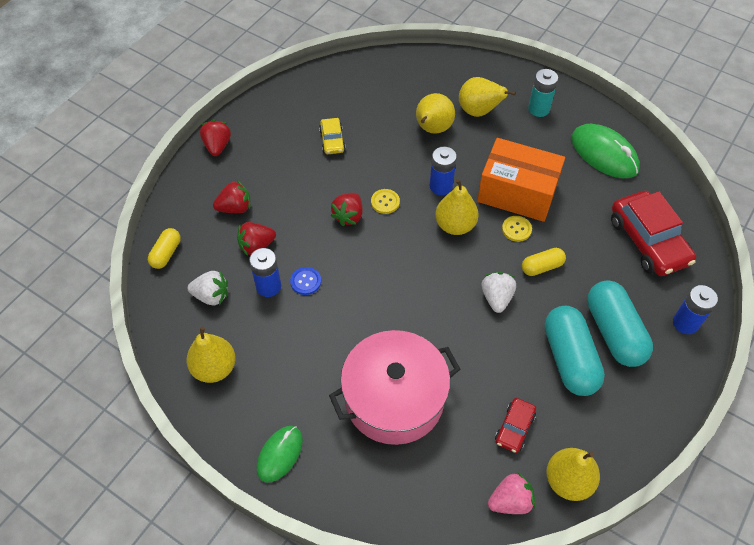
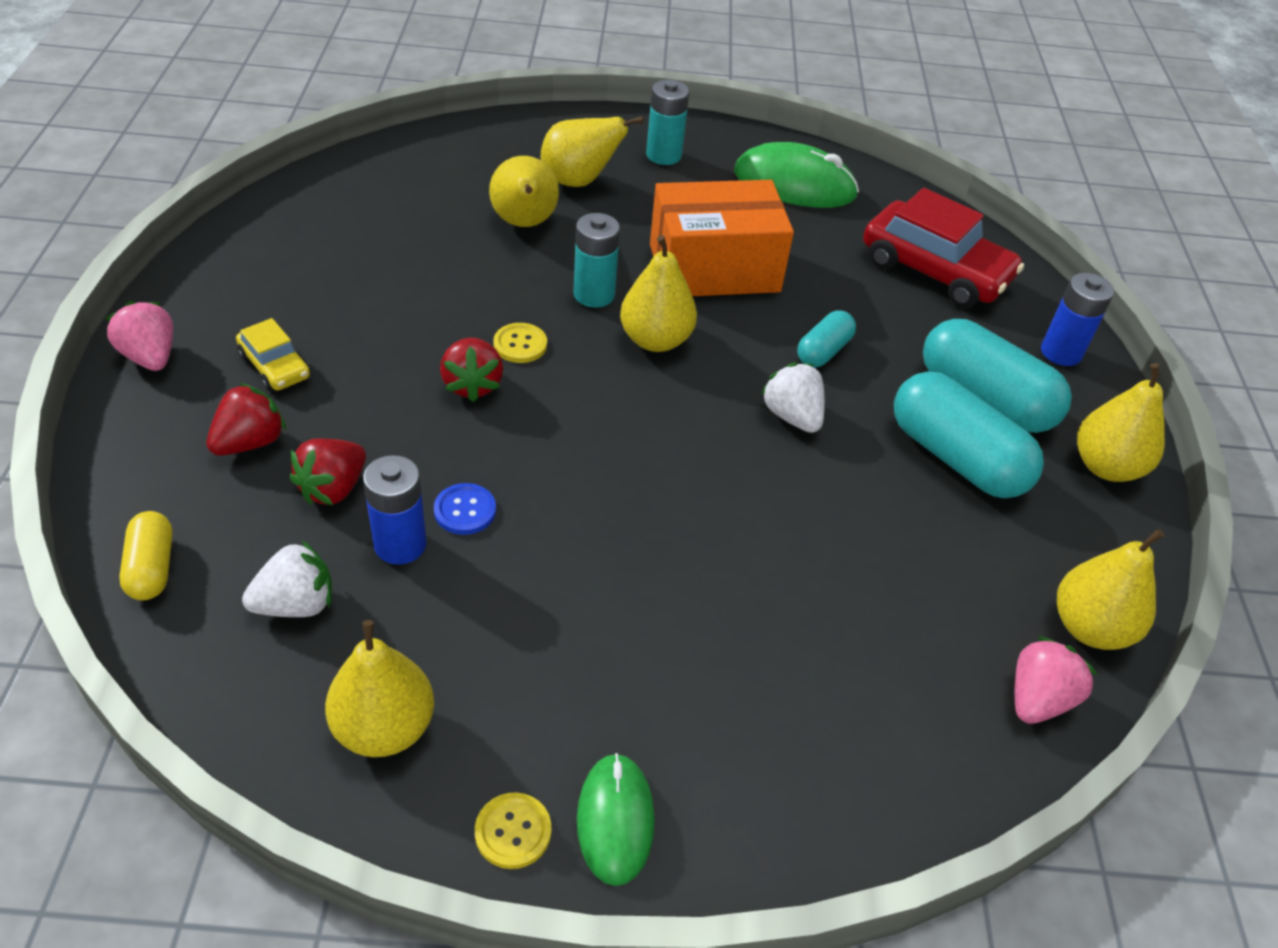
camera: 35 degrees left, 10 degrees down
(217, 146) = (150, 357): red strawberry -> pink strawberry
(332, 140) = (367, 286): yellow car -> yellow car (275, 366)
(394, 398) = (747, 629): pink pot -> none
(441, 186) = (594, 295): blue battery -> turquoise battery
(514, 428) = (959, 588): red car -> none
(516, 229) = (750, 315): yellow button -> yellow button (513, 831)
(542, 267) = (823, 351): yellow capsule -> turquoise capsule
(654, 401) = (1106, 466): none -> yellow pear

